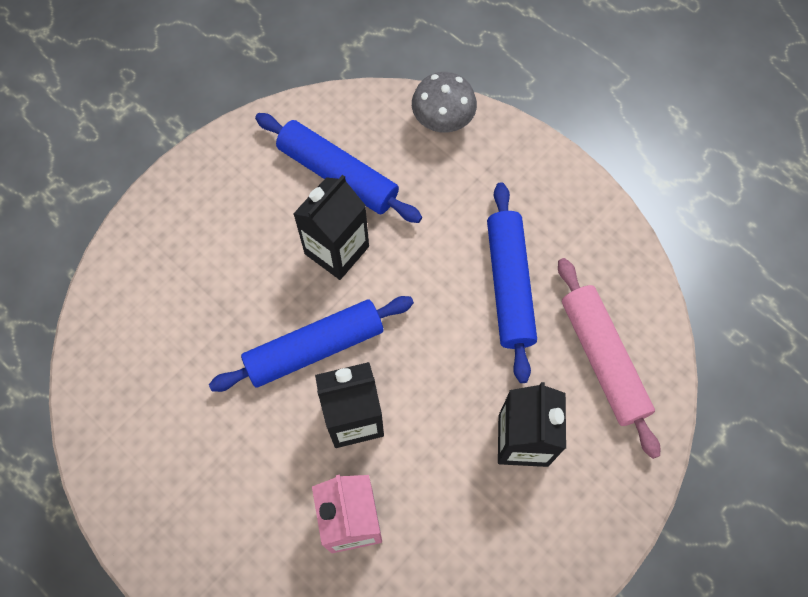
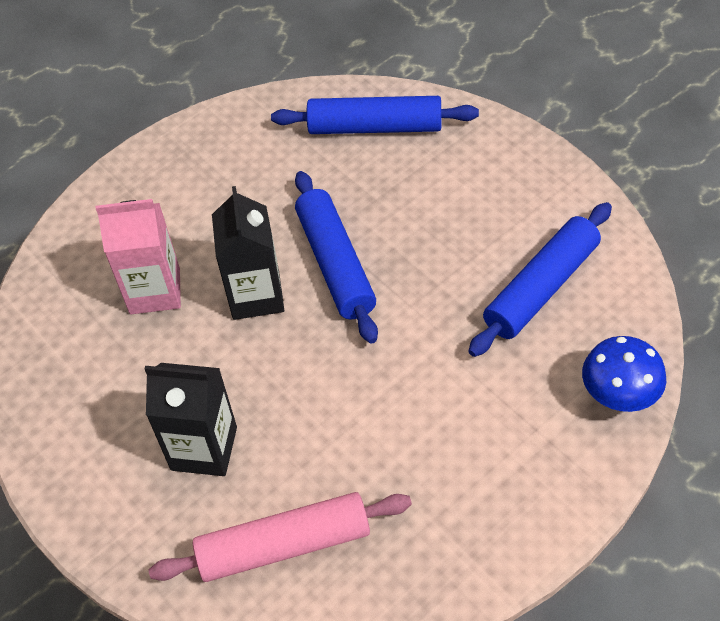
camera: 100 degrees right, 15 degrees down
(336, 250) = (446, 285): black carton -> none
(442, 121) = (618, 397): grey mushroom -> blue mushroom
(509, 285) = (390, 452): blue rolling pin -> blue rolling pin (375, 127)

